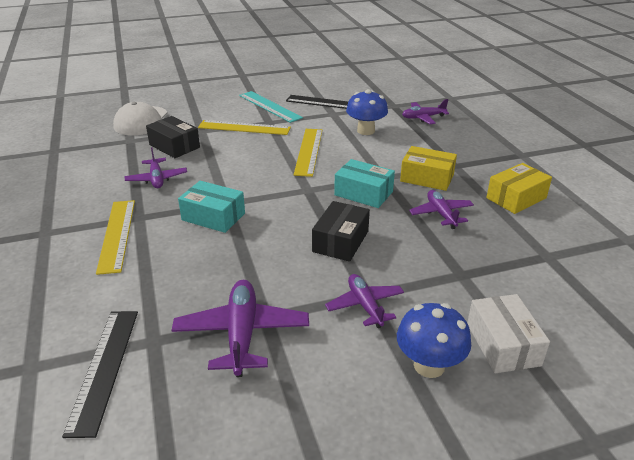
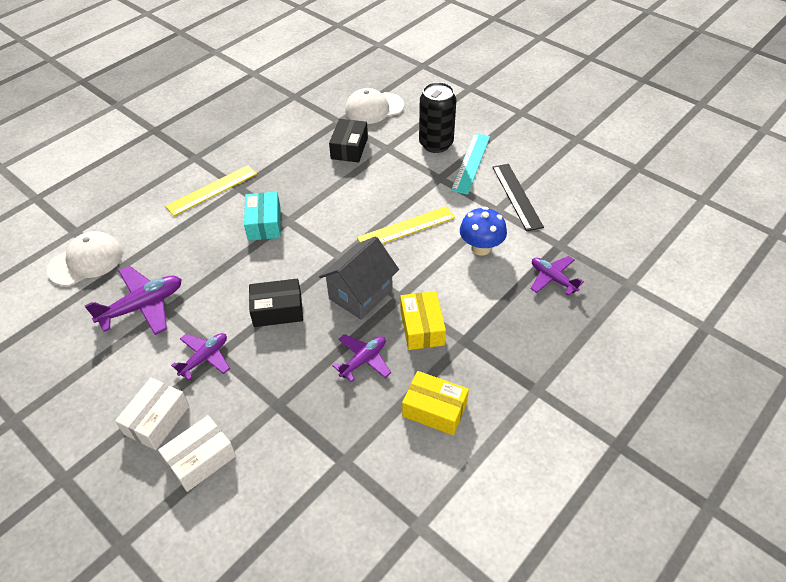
camera: 60 degrees right, 15 degrees up
(104, 368) = (86, 261): black ruler -> white cap
(157, 179) = (294, 167): purple plane -> none
(228, 112) = (436, 144): none -> black can
(244, 127) = (415, 168): yellow ruler -> none
(363, 193) = (360, 294): turquoise box -> grey house
(429, 365) = (157, 420): blue mushroom -> white box

